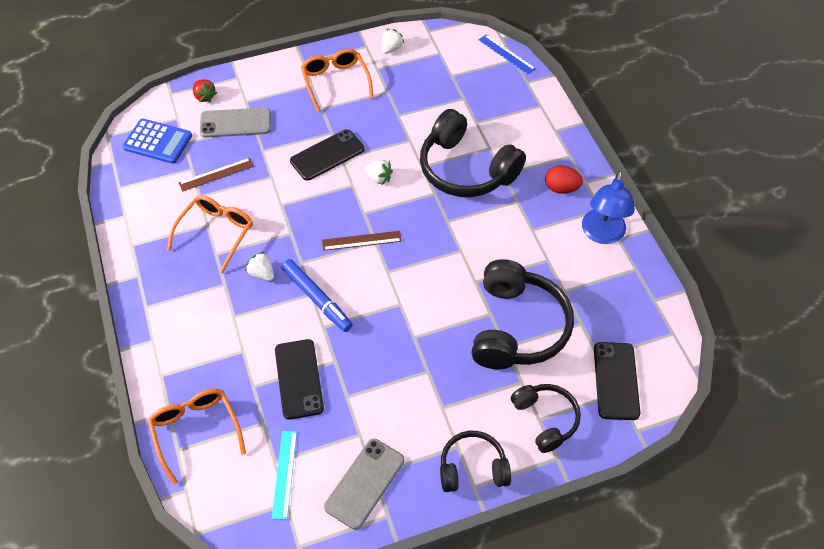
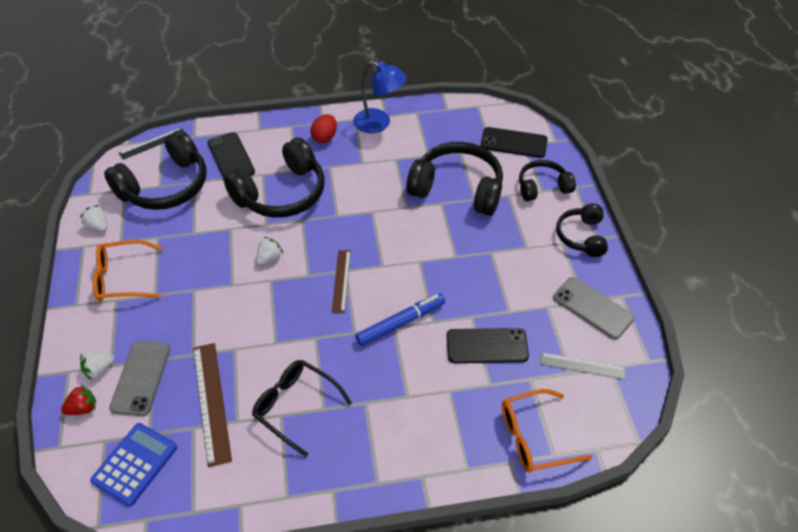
camera: 80 degrees left, 5 degrees down
(216, 174) = (211, 402): brown ruler -> brown ruler, size x1.58
(216, 233) = (295, 406): orange glasses -> black glasses
(262, 273) = (360, 367): white strawberry -> white strawberry (99, 370)
(284, 474) = (582, 366): turquoise ruler -> grey ruler
(327, 155) = (223, 296): black phone -> black phone (231, 157)
(452, 79) = (165, 186): none -> black headphones
(506, 54) = (152, 143): blue ruler -> black ruler

